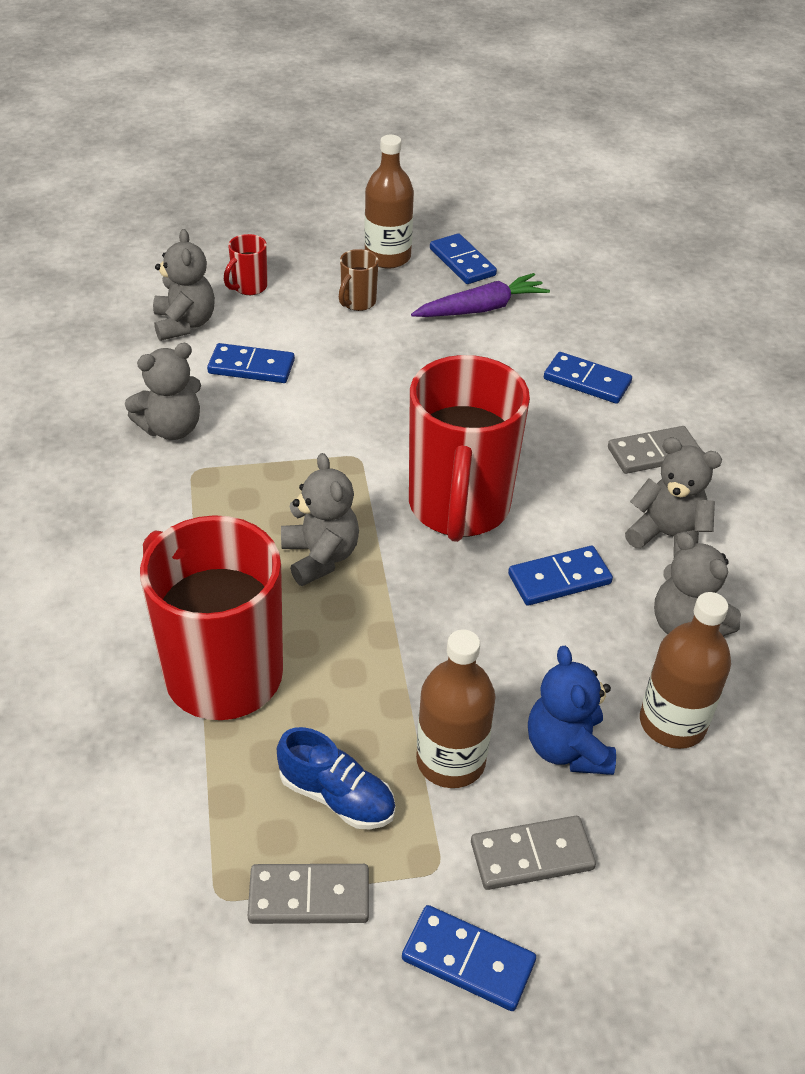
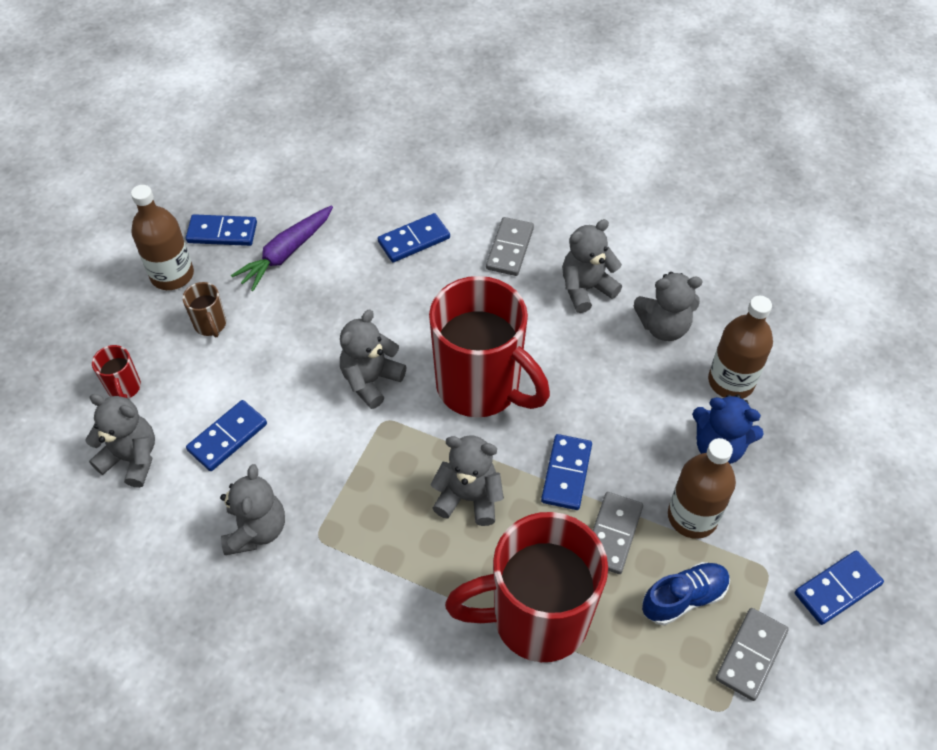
camera: 55 degrees left, 10 degrees up
(393, 427) = (371, 380): none -> grey teddy bear
(481, 309) = (286, 253): purple carrot -> purple carrot turned 150 degrees counterclockwise
(531, 855) = (784, 513): grey domino -> grey domino (612, 534)
(559, 579) = (583, 369): blue domino -> blue domino (566, 473)

